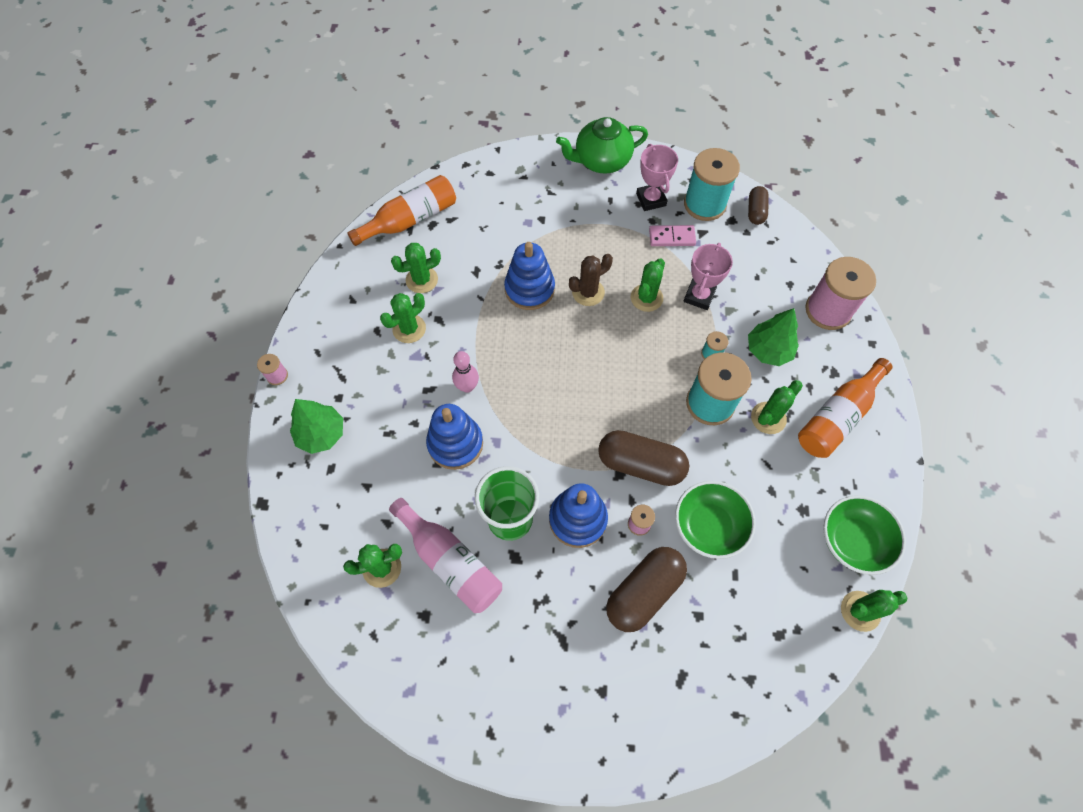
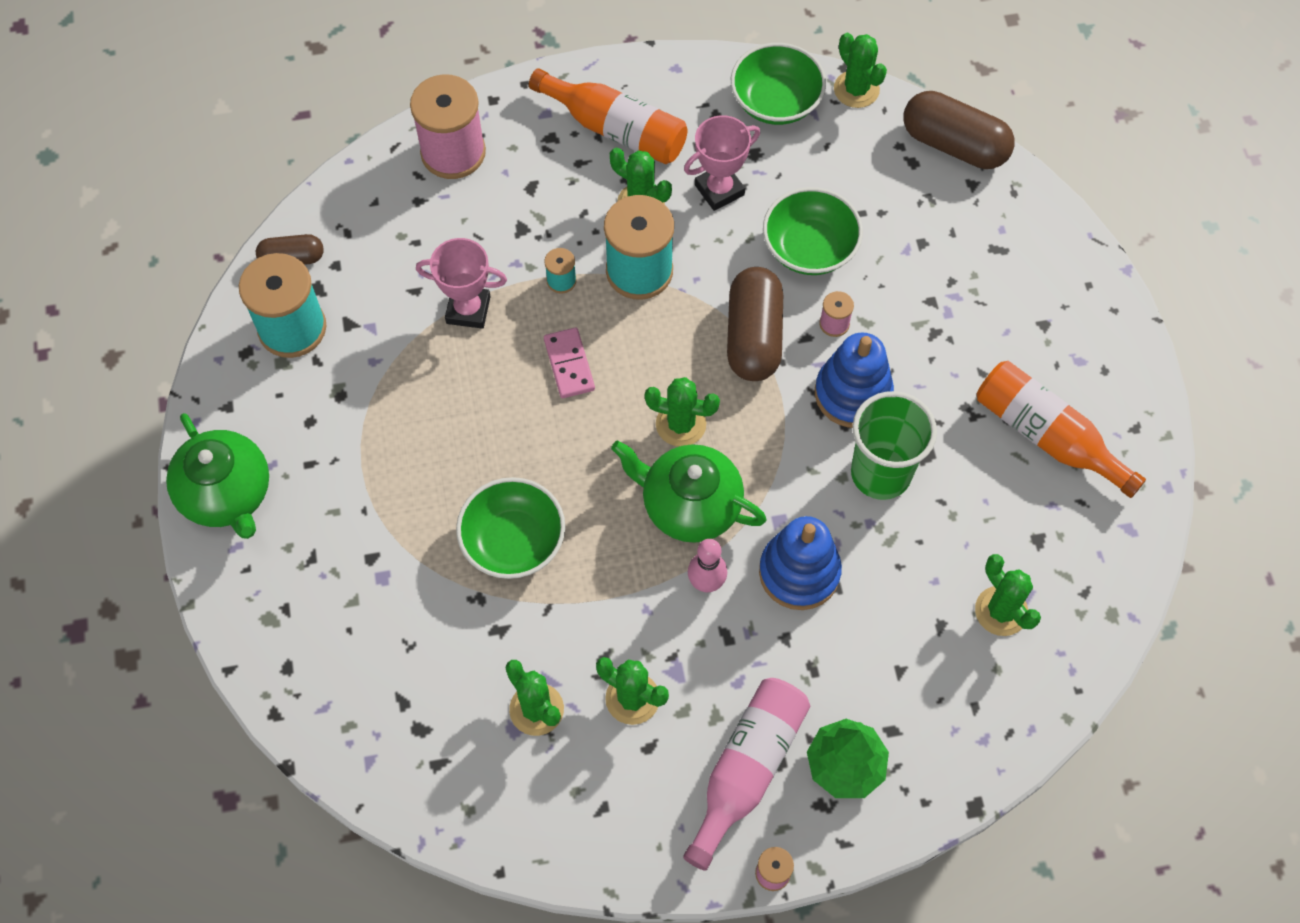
camera: 105 degrees left, 0 degrees up
(410, 220) = (418, 769): orange bottle -> orange bottle (1047, 436)
(450, 561) = (961, 529): pink bottle -> pink bottle (747, 770)
(523, 390) = (689, 505): none -> green teapot
(529, 289) = (513, 541): blue stacking toy -> green bowl
(588, 292) = (498, 457): brown cactus -> none
(644, 592) = (916, 303): brown capsule -> brown capsule (954, 145)
(646, 298) = (488, 377): green cactus -> green cactus (681, 424)
(651, 199) = (298, 405): pink trophy -> pink trophy (719, 190)
(672, 237) = (367, 362): pink domino -> pink domino (569, 364)
(768, 350) = (537, 214): green tree -> none

